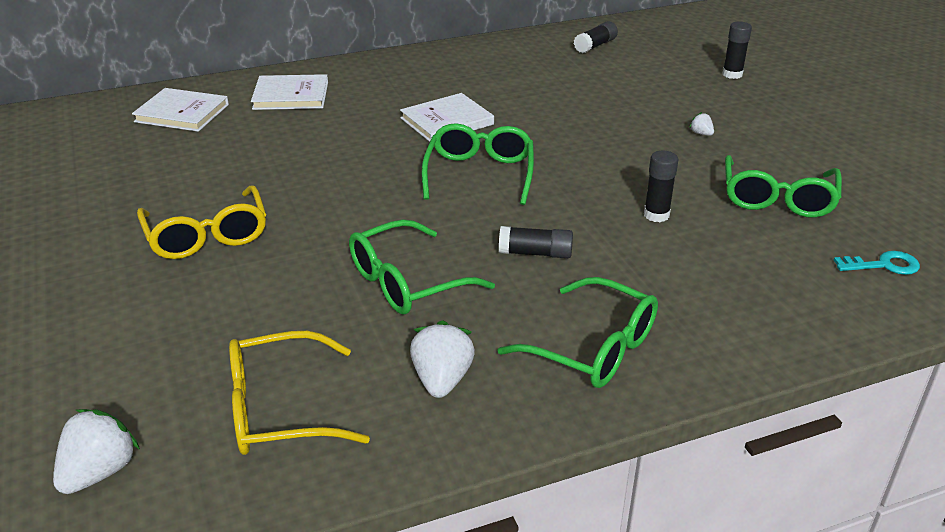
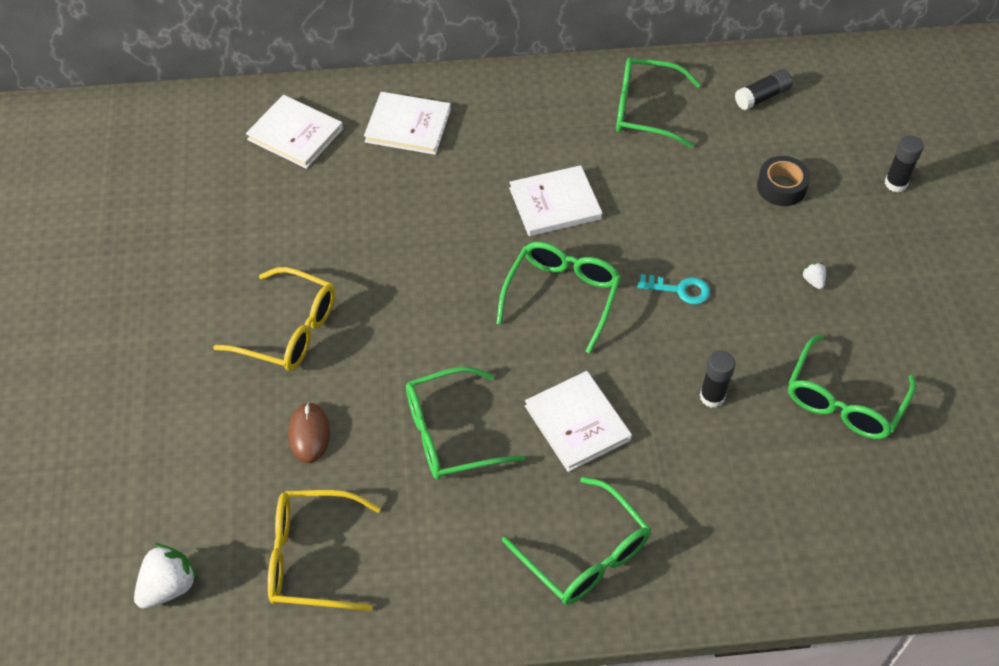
camera: 15 degrees right, 20 degrees up
(207, 236) = (289, 330): yellow glasses -> yellow glasses turned 60 degrees counterclockwise
(249, 308) = (309, 434): none -> brown mouse
(442, 380) = (447, 558): white strawberry -> none
(501, 63) = (645, 110): none -> green glasses
(535, 253) = (577, 423): black glue stick -> white book
(640, 88) = (781, 187): none -> black tape
(883, 265) = (900, 517): turquoise key -> turquoise key (679, 290)

